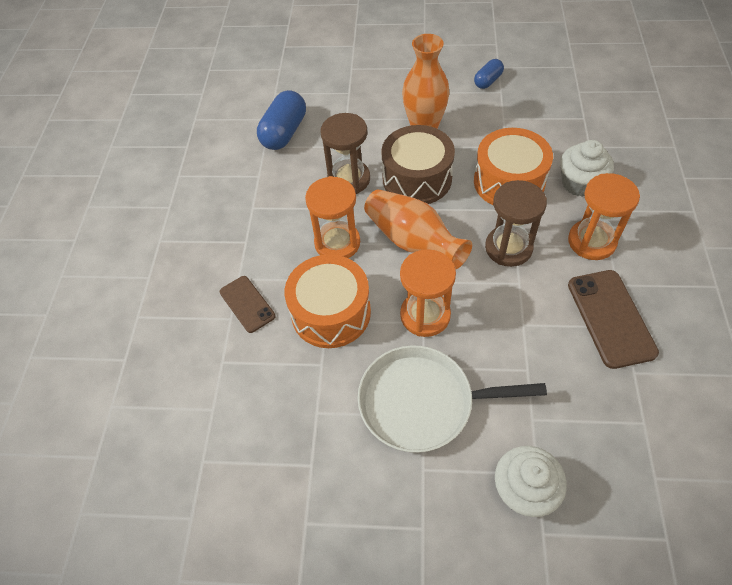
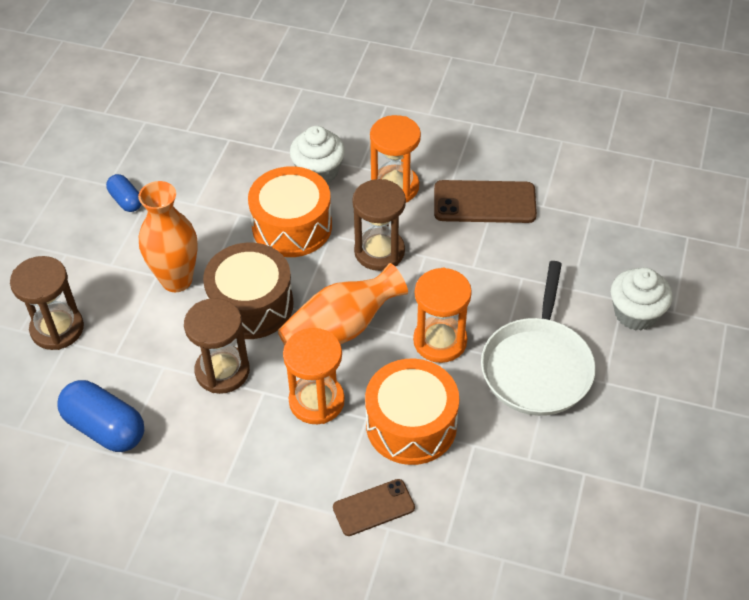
camera: 80 degrees left, 5 degrees down
(358, 84) = (57, 329): none -> brown hourglass

